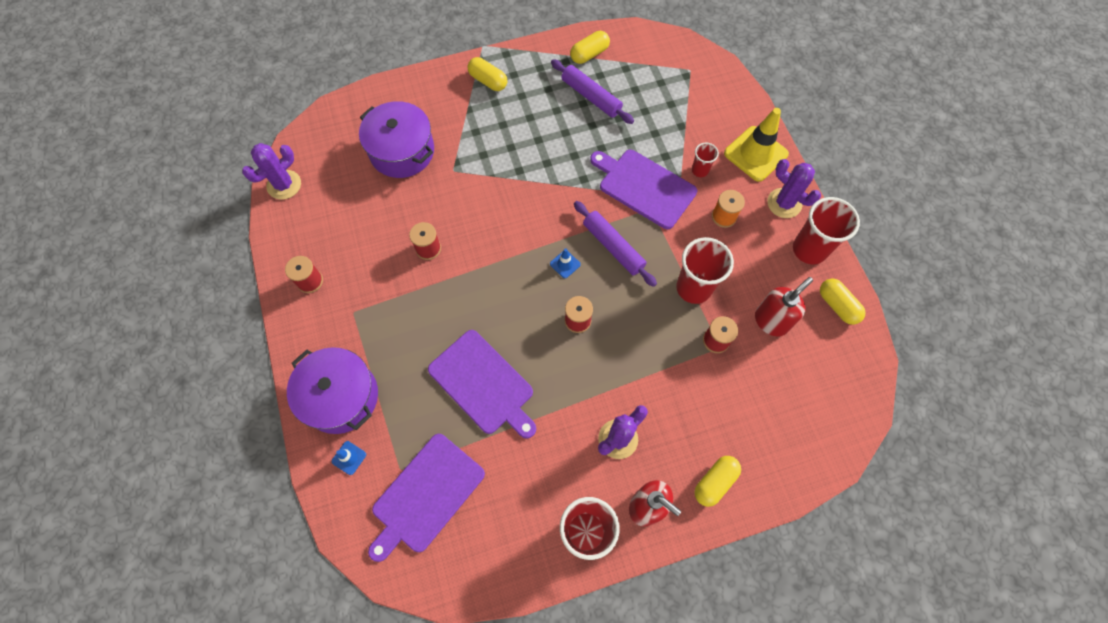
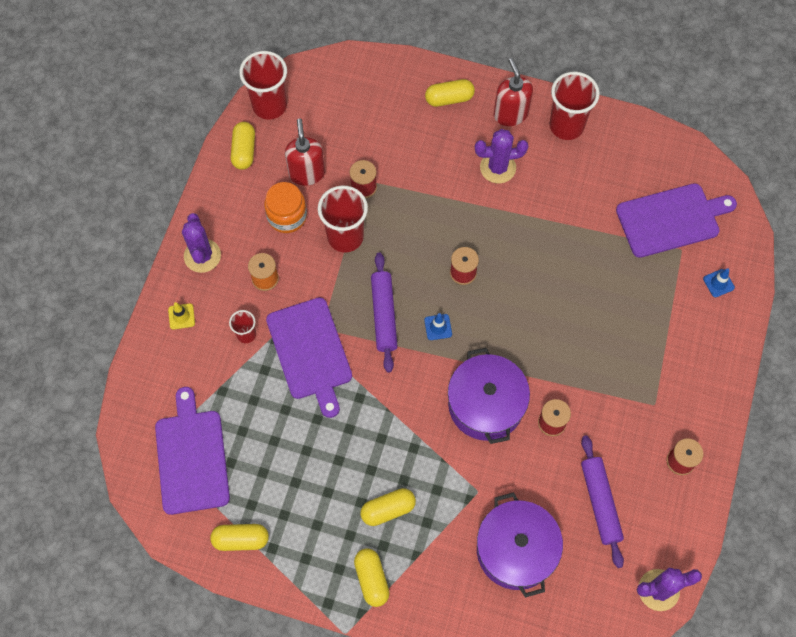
camera: 145 degrees left, 0 degrees up
(341, 397) = (702, 335): purple pot -> purple pot (486, 404)
(483, 384) = (576, 271): purple cutting board -> purple cutting board (191, 457)
(508, 124) = (388, 509): none -> yellow capsule
(591, 97) = (281, 484): purple rolling pin -> purple rolling pin (600, 502)
(752, 274) = (287, 216): none -> orange jar
(755, 154) = (181, 316): yellow traffic cone -> yellow traffic cone, size x0.45
(771, 321) = (306, 173): red soap dispenser -> red soap dispenser turned 90 degrees clockwise
(809, 249) = (221, 205): red cup -> red cup (269, 105)

